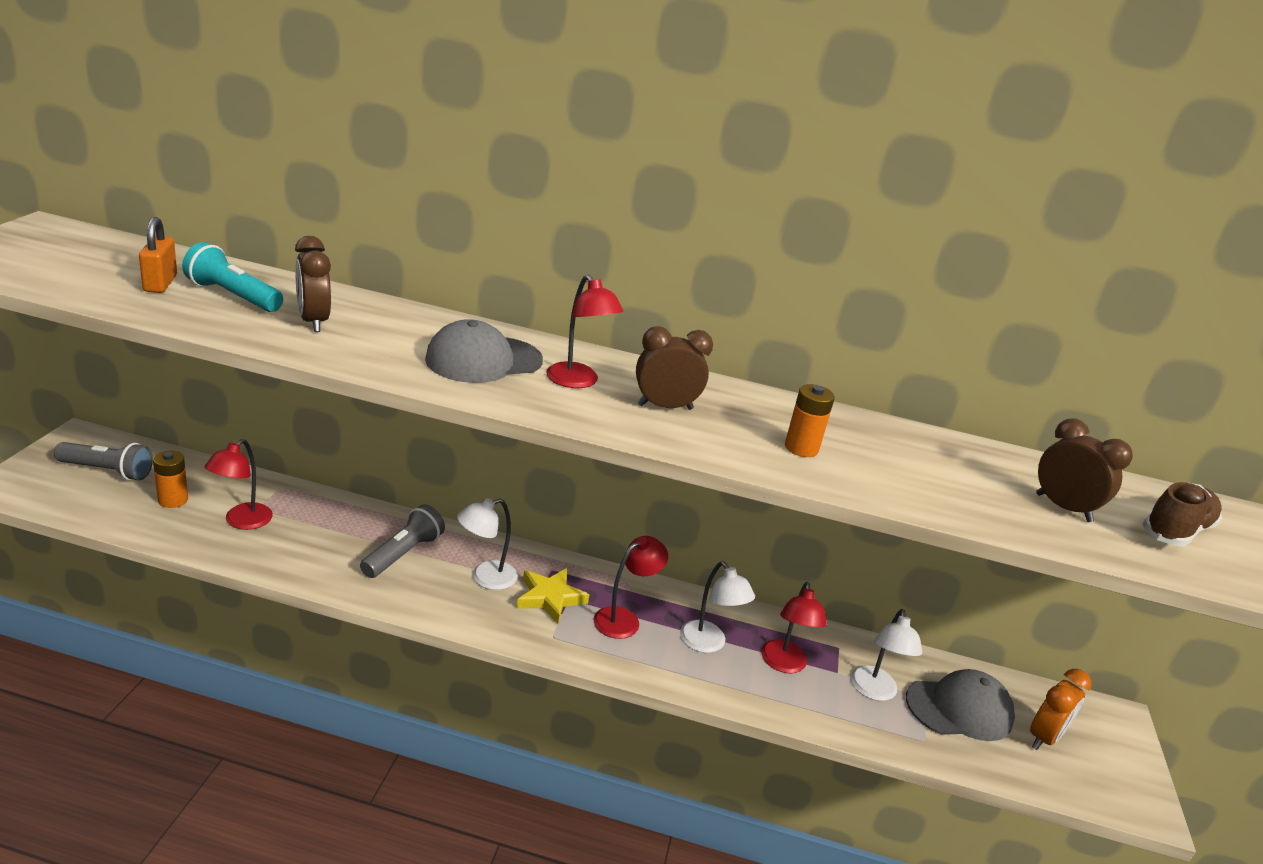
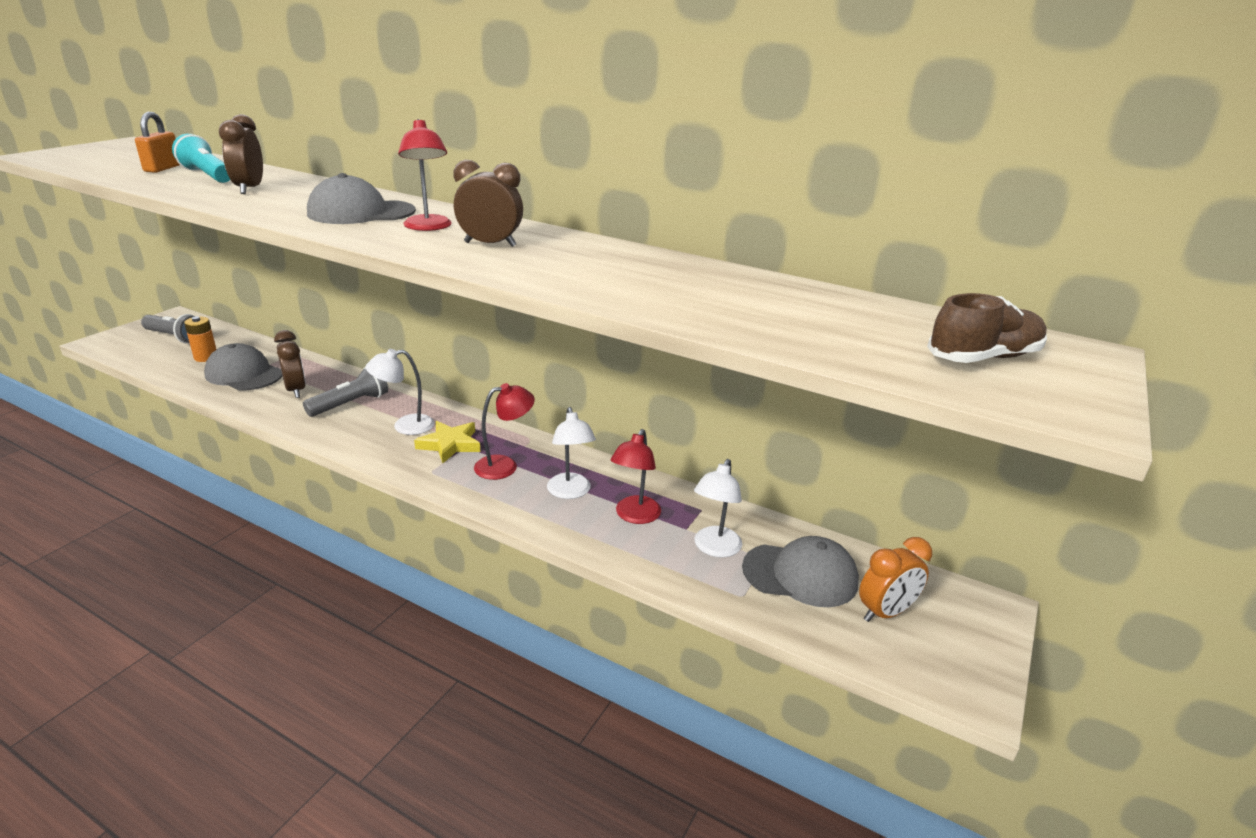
camera: 20 degrees right, 0 degrees up
(242, 522) = (244, 374): red lamp -> grey cap
(801, 448) = (594, 275): orange battery -> none
(1063, 508) = (851, 331): brown clock -> brown clock (296, 390)

